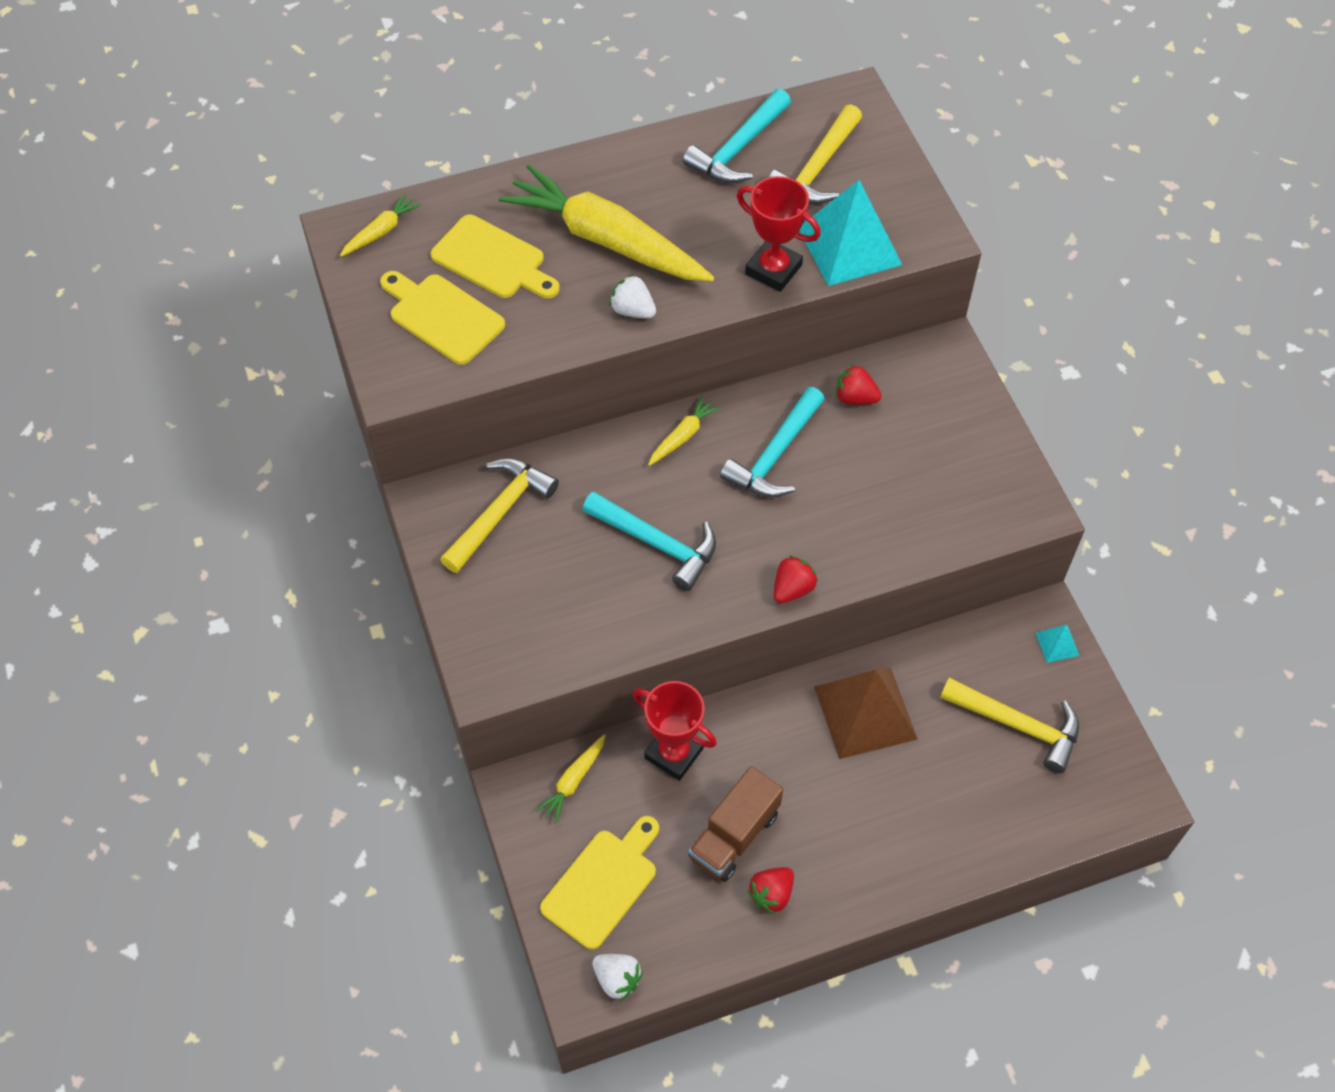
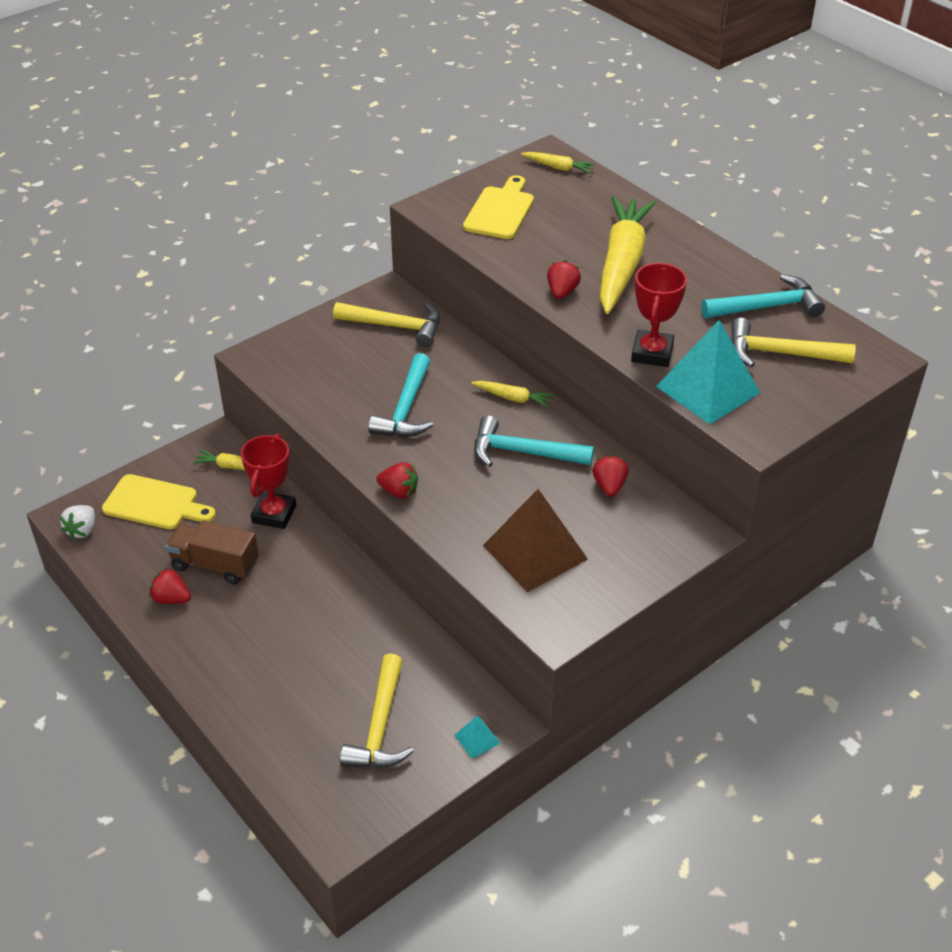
camera: 70 degrees right, 15 degrees down
(493, 260) = (565, 219): yellow cutting board -> none
(633, 310) = (562, 292): white strawberry -> red strawberry
(738, 148) = (767, 307): turquoise hammer -> turquoise hammer turned 150 degrees clockwise
(865, 712) = (352, 618): brown pyramid -> brown pyramid (535, 552)

